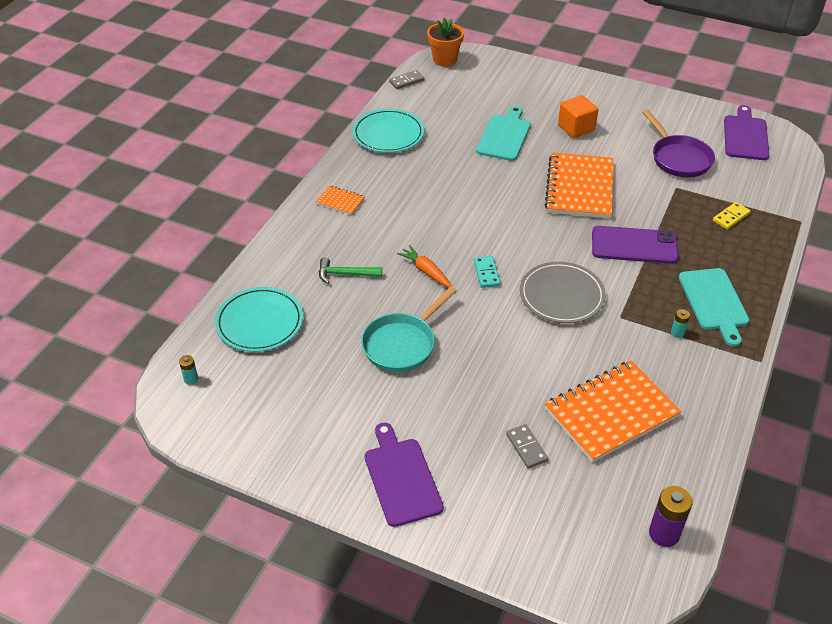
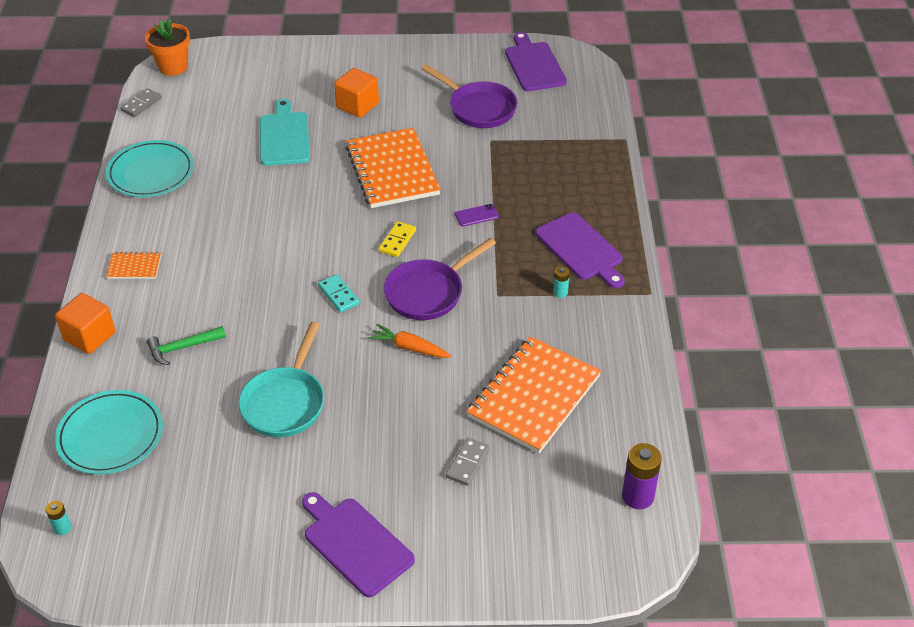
camera: 25 degrees left, 0 degrees up
(282, 243) = (89, 336): none -> orange cube
(426, 271) = (272, 314): orange carrot -> orange carrot (409, 348)
(526, 447) = (467, 463): grey domino -> grey domino turned 75 degrees clockwise
(561, 295) = (428, 292): grey plate -> purple pan
(634, 245) = (476, 215): purple phone -> purple phone, size x0.44
(714, 302) = (581, 249): turquoise cutting board -> purple cutting board
(731, 217) = (558, 155): yellow domino -> yellow domino (397, 241)

